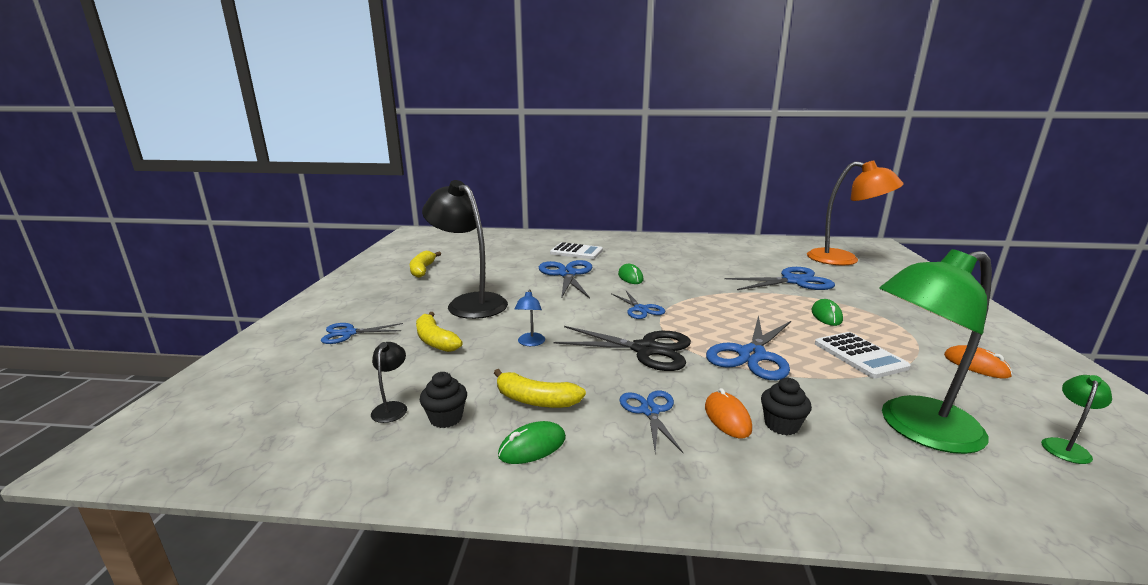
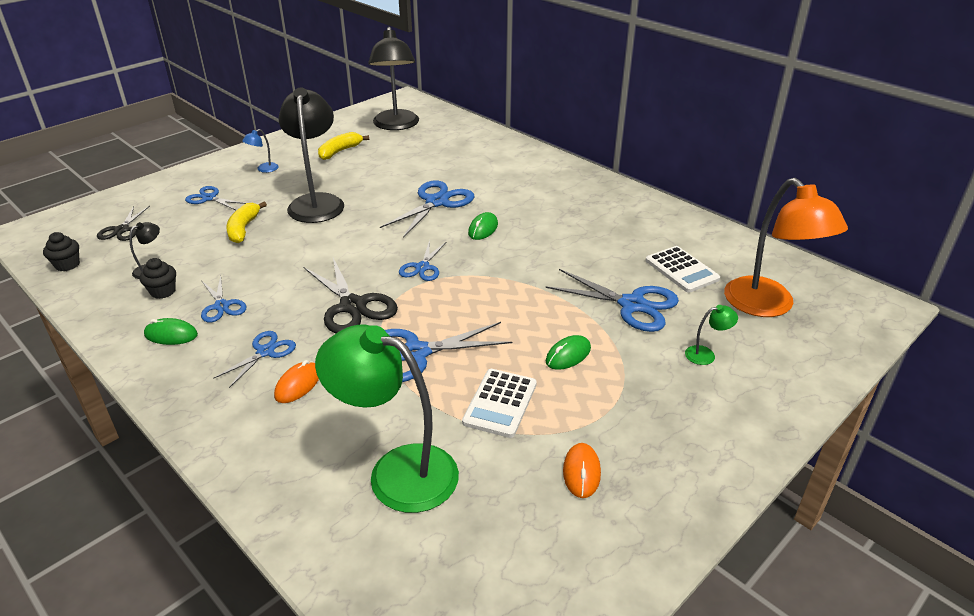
camera: 40 degrees right, 15 degrees up
(281, 392) = (122, 230): none -> black scissors
(440, 245) = (396, 125): none -> black lamp
(530, 343) = (292, 260): blue lamp -> blue lamp (264, 169)
(535, 400) = (221, 306): yellow banana -> blue scissors
(576, 252) = (494, 177): white calculator -> white calculator (681, 270)
(781, 425) = (318, 410): black cupcake -> black cupcake (67, 265)
(1065, 446) = (471, 556): green lamp -> green lamp (706, 354)

